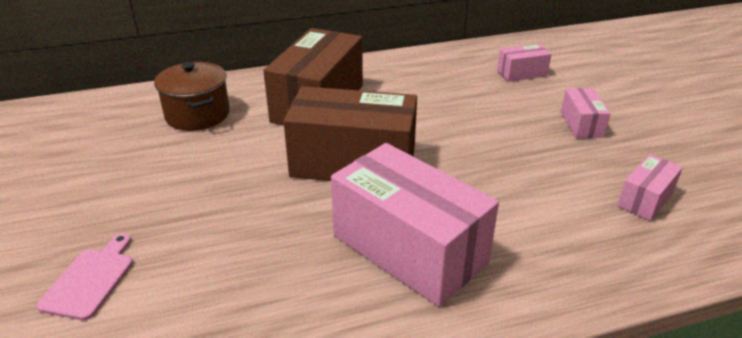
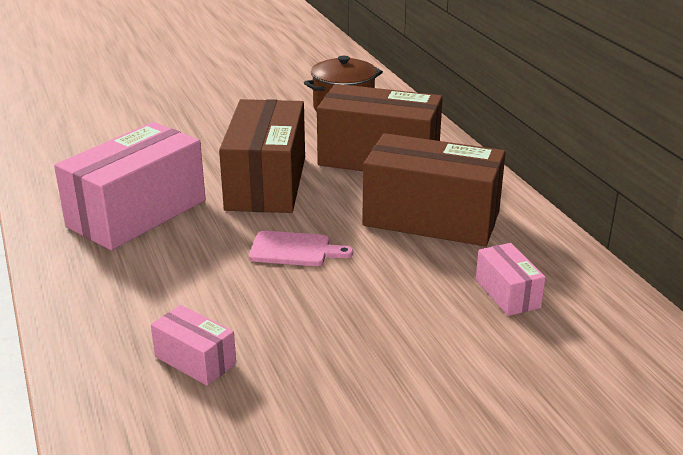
camera: 85 degrees right, 5 degrees down
(90, 280) = (129, 106): pink cutting board -> pink cutting board (294, 250)
(425, 89) = (431, 218): none -> brown box
(581, 124) = (366, 332): pink box -> none

